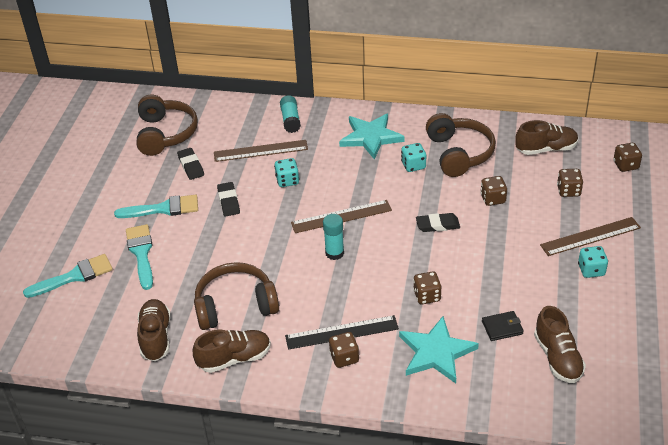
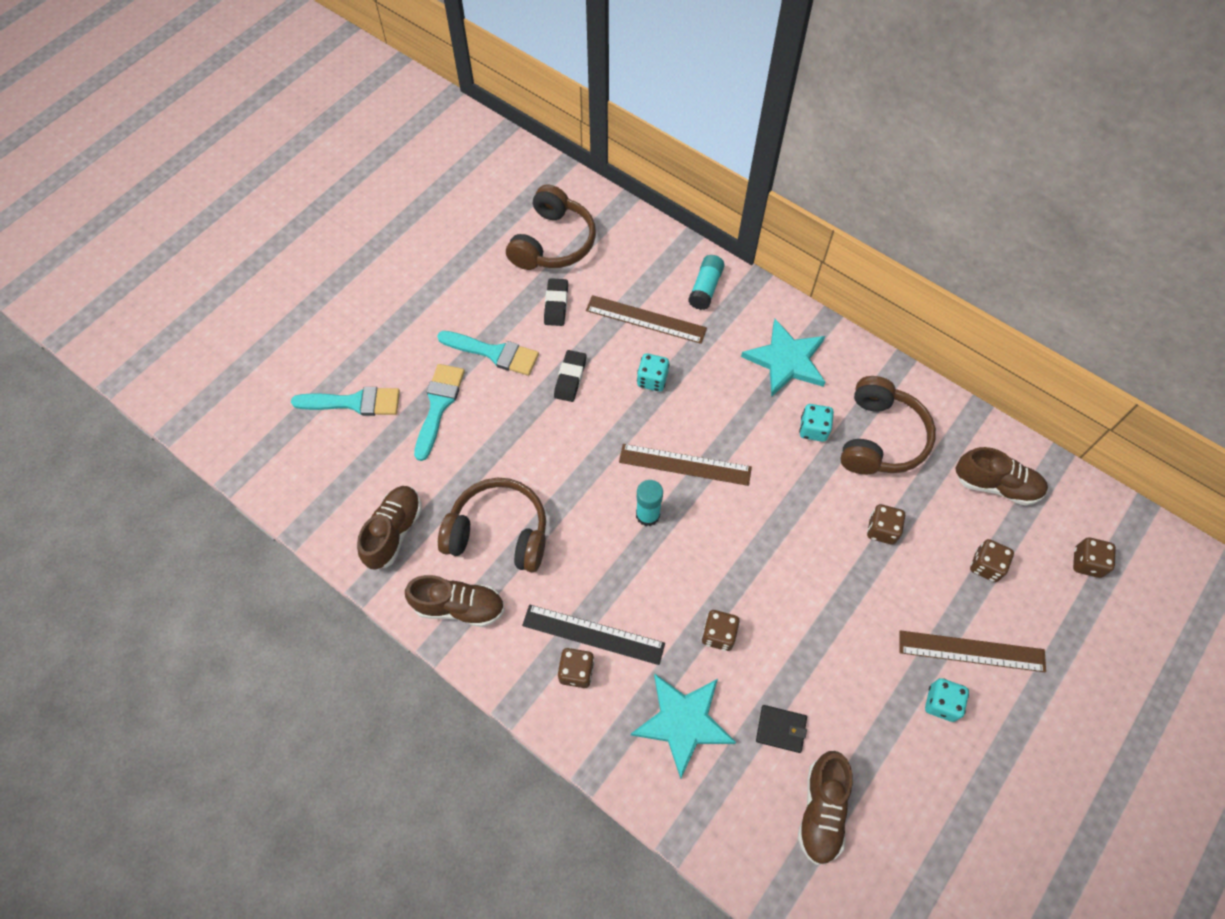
camera: 25 degrees right, 20 degrees up
(437, 225) = (791, 535): black eraser -> none

